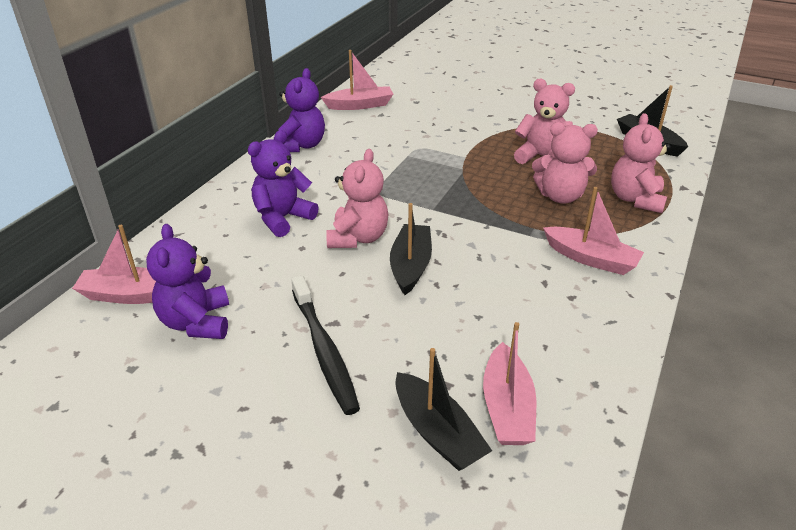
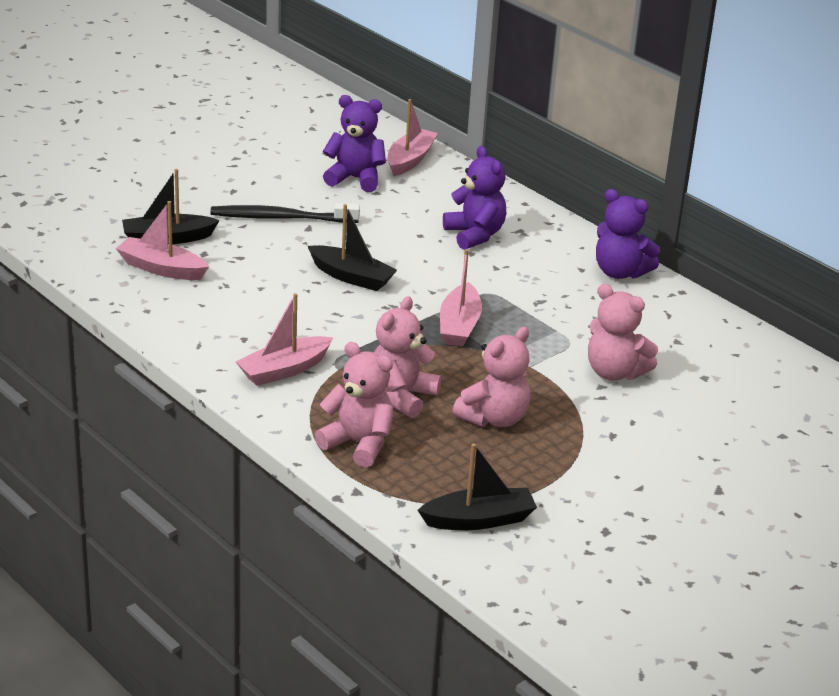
camera: 110 degrees right, 5 degrees down
(358, 238) = (414, 263): pink teddy bear -> pink teddy bear (614, 372)
(360, 105) = (712, 333): pink boat -> pink boat (459, 326)

